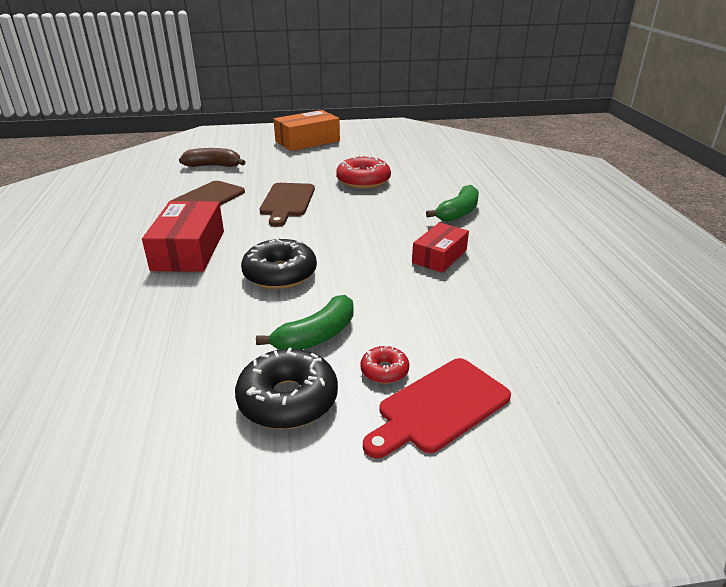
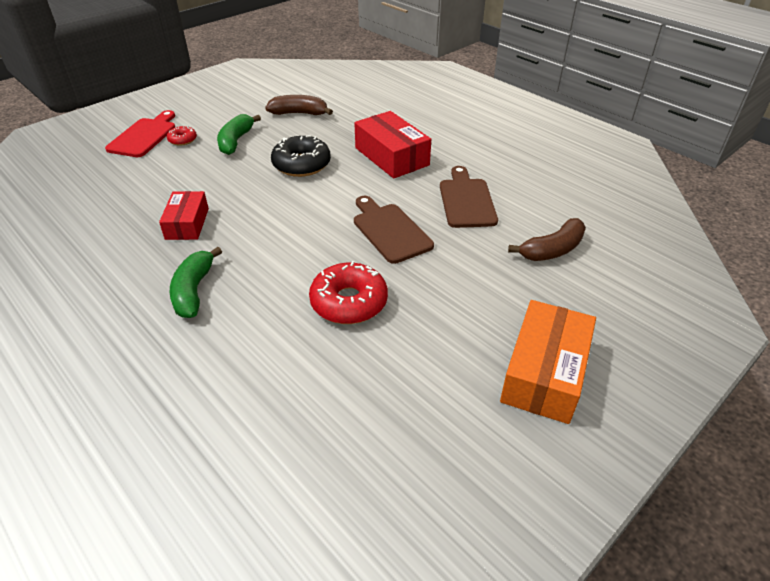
camera: 145 degrees right, 10 degrees up
(183, 352) = (299, 113): none -> brown banana
(288, 400) = (223, 116): black donut -> none

